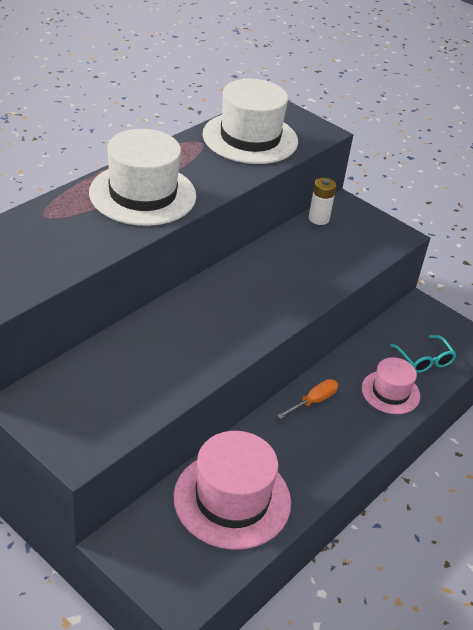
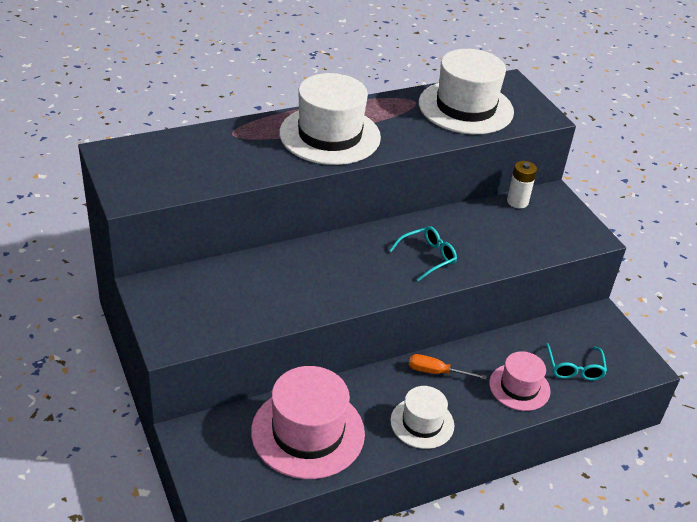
camera: 25 degrees right, 0 degrees up
(273, 293) = (427, 257): none -> turquoise glasses
(313, 401) = (436, 372): orange screwdriver -> orange screwdriver turned 150 degrees counterclockwise
(328, 454) = (422, 423): none -> white hat

